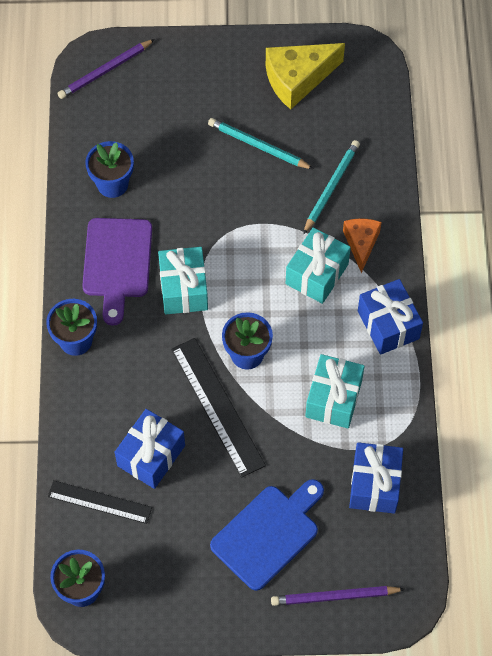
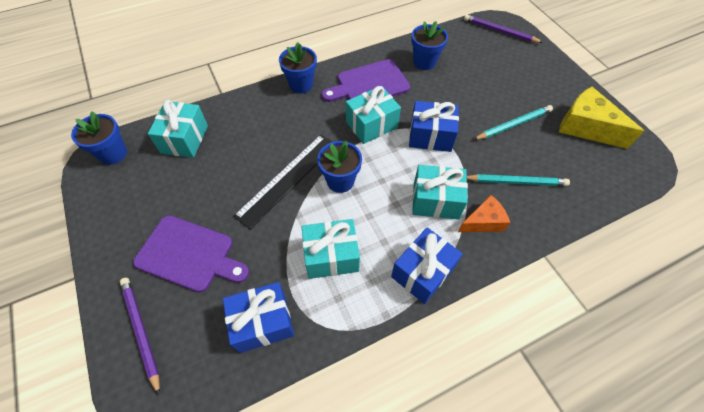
camera: 65 degrees right, 5 degrees down
(99, 502) = (184, 139): black ruler -> turquoise gift
(151, 456) = (231, 154): blue gift -> blue gift (430, 136)
(258, 146) = (513, 125): turquoise pencil -> turquoise pencil turned 60 degrees clockwise
(268, 534) = (189, 254): blue cutting board -> purple cutting board

